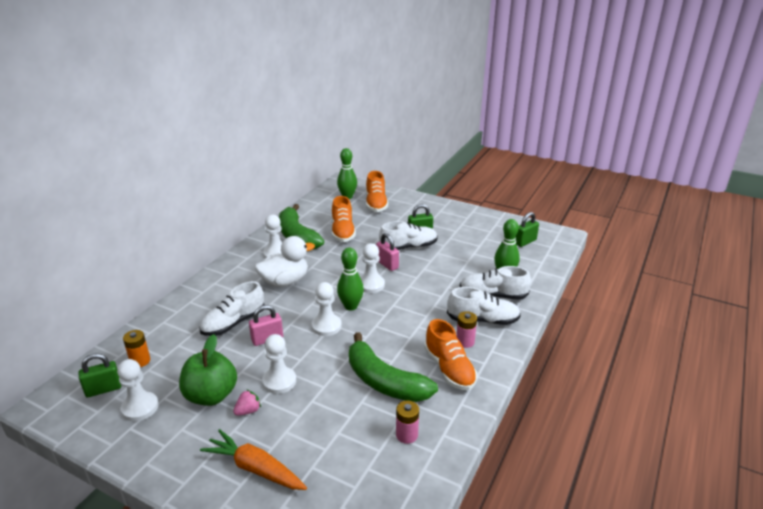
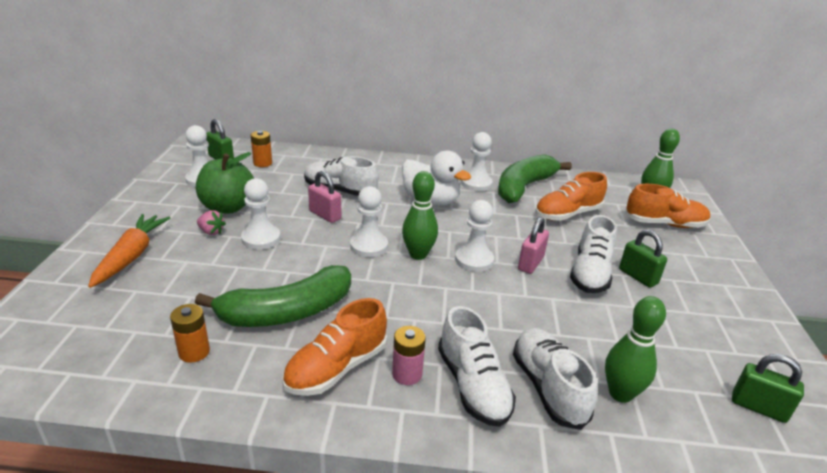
camera: 65 degrees right, 0 degrees up
(376, 203) = (664, 224): orange shoe -> orange shoe turned 150 degrees counterclockwise
(384, 381) = (287, 312): green banana -> green banana turned 135 degrees counterclockwise
(406, 435) = (194, 352): pink battery -> orange battery
(408, 247) = (590, 273): white shoe -> white shoe turned 60 degrees clockwise

